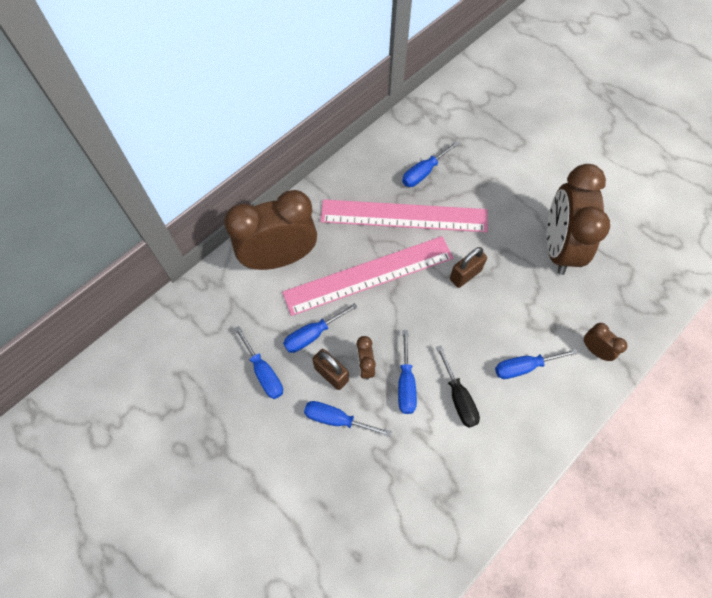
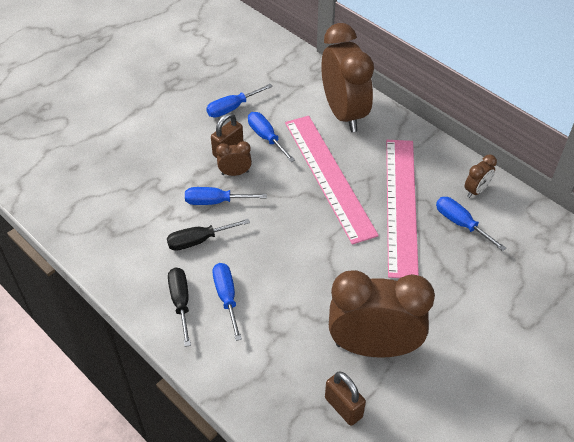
camera: 90 degrees right, 15 degrees down
(336, 419) = (187, 154): blue screwdriver -> none
(465, 275) = (332, 254): brown padlock -> brown padlock (343, 407)
(535, 409) = (181, 302): none -> black screwdriver
(595, 350) = (242, 367): brown clock -> brown clock (476, 190)

